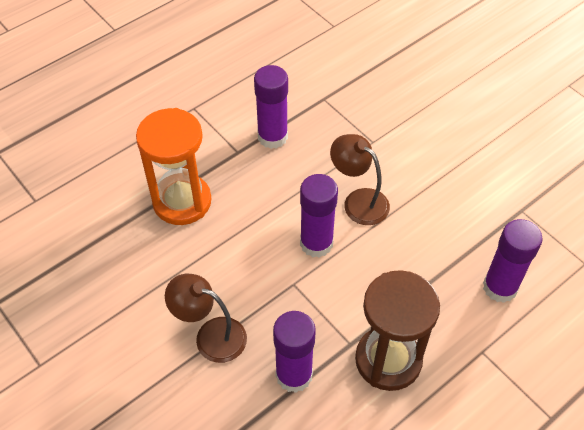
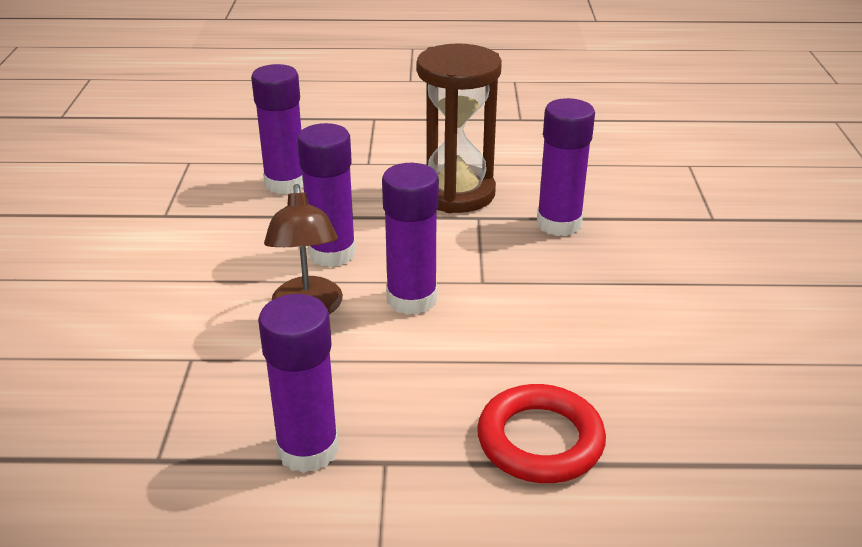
camera: 140 degrees left, 20 degrees down
(182, 201) = (540, 440): orange hourglass -> red ring
(211, 335) = (622, 287): brown lamp -> none
(395, 247) = (332, 253): none -> purple glue stick

